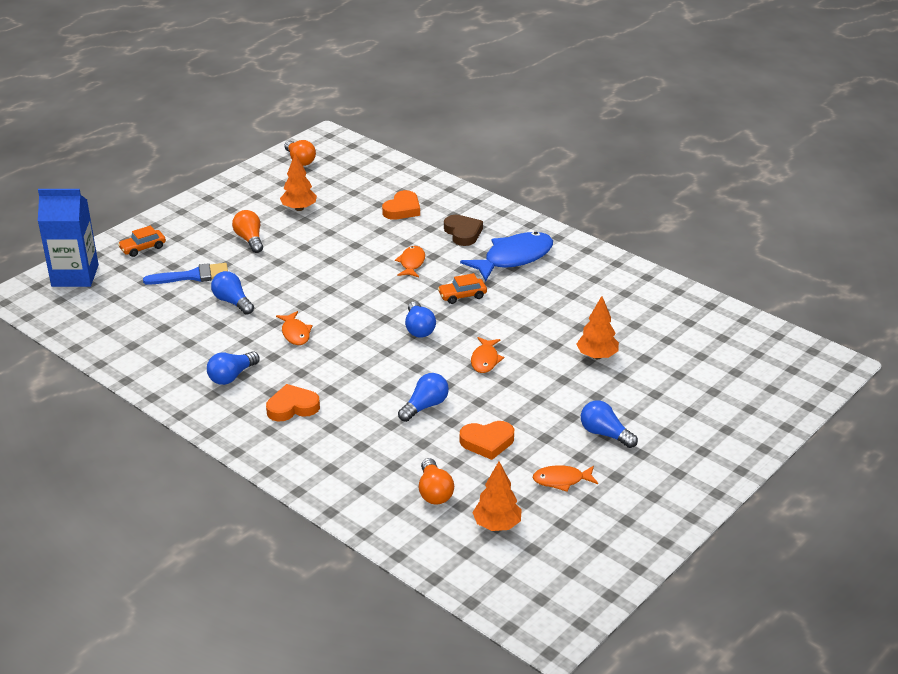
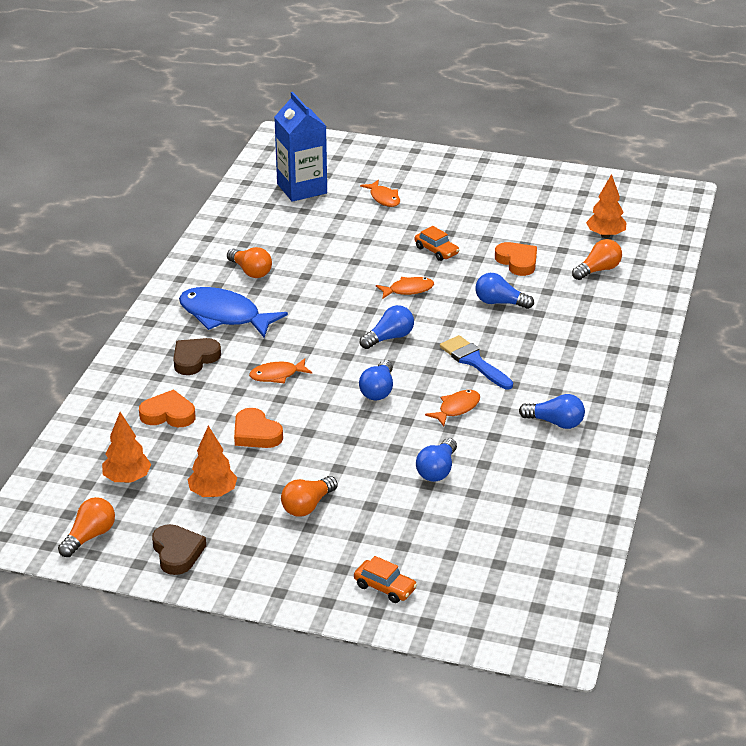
camera: 115 degrees left, 0 degrees up
(75, 276) = (482, 618): blue carton -> blue carton (302, 188)
(193, 276) = (412, 520): blue brush -> blue brush (473, 361)
(254, 185) = (177, 552): none -> brown heart
(292, 407) = (565, 371): orange heart -> orange heart (256, 433)
(462, 296) = (315, 328): orange car -> orange car (436, 251)
(561, 480) = (530, 220): orange fish -> orange fish (384, 198)
(574, 285) = (250, 271): none -> orange light bulb
(597, 356) = (356, 238): orange tree -> orange tree (127, 479)
(605, 434) = (458, 214): blue light bulb -> blue light bulb (378, 390)

